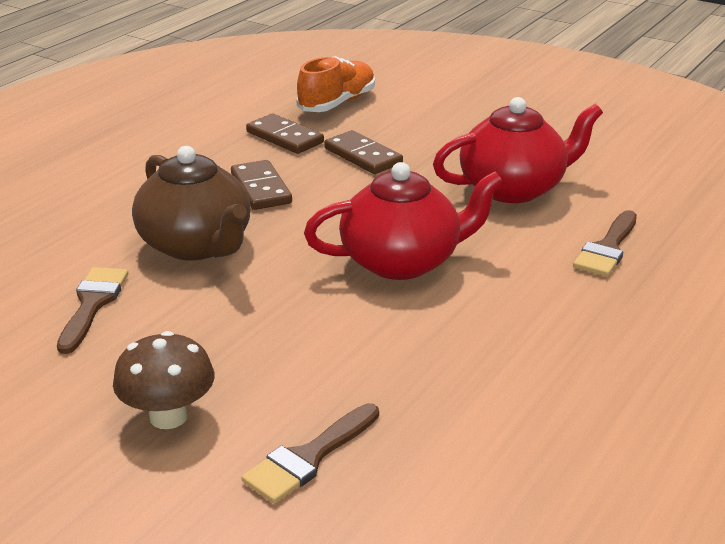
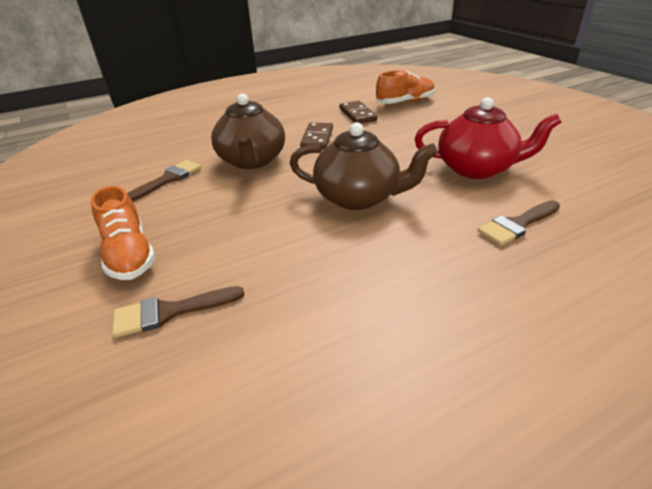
camera: 30 degrees right, 5 degrees up
(168, 416) = (129, 254): brown mushroom -> orange shoe
(363, 156) = (393, 132): brown domino -> none
(402, 261) = (359, 197): red teapot -> brown teapot

